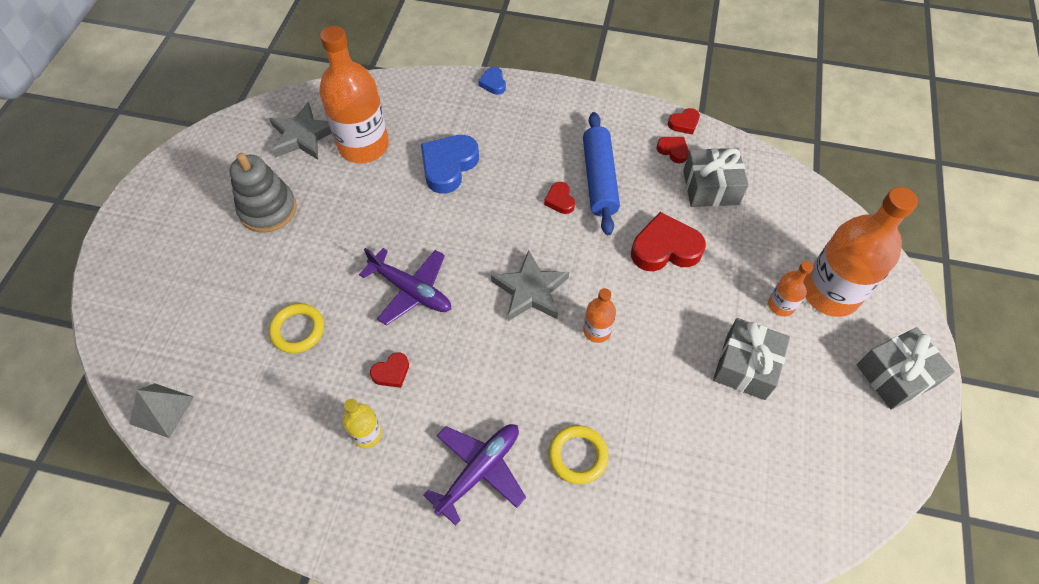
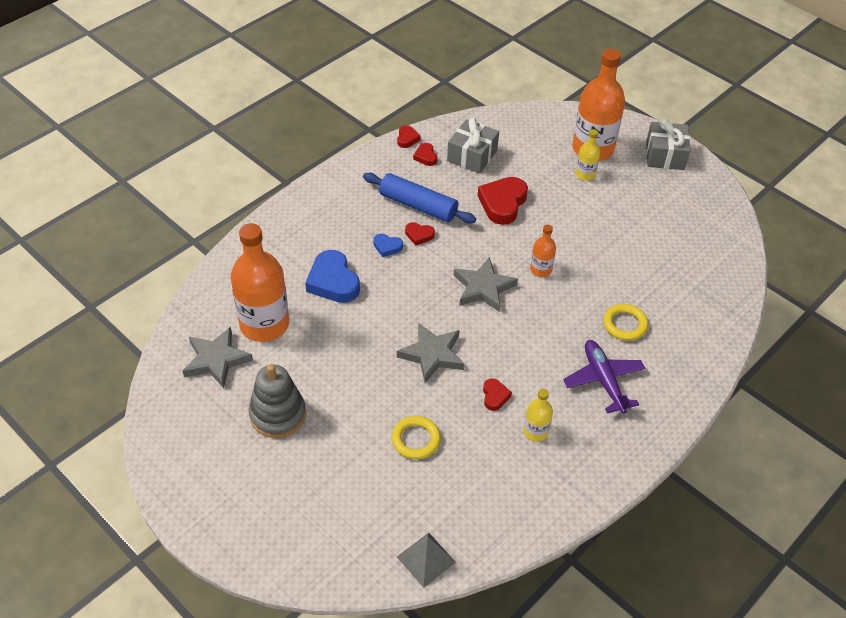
camera: 60 degrees left, 10 degrees down
(411, 290) = (432, 355): purple plane -> grey star
(493, 83) = (273, 217): blue heart -> blue heart (387, 247)
(673, 150) = (426, 156): red heart -> red heart turned 90 degrees counterclockwise
(745, 366) = (616, 214): grey gift -> none
(781, 305) = (585, 174): orange bottle -> yellow bottle

